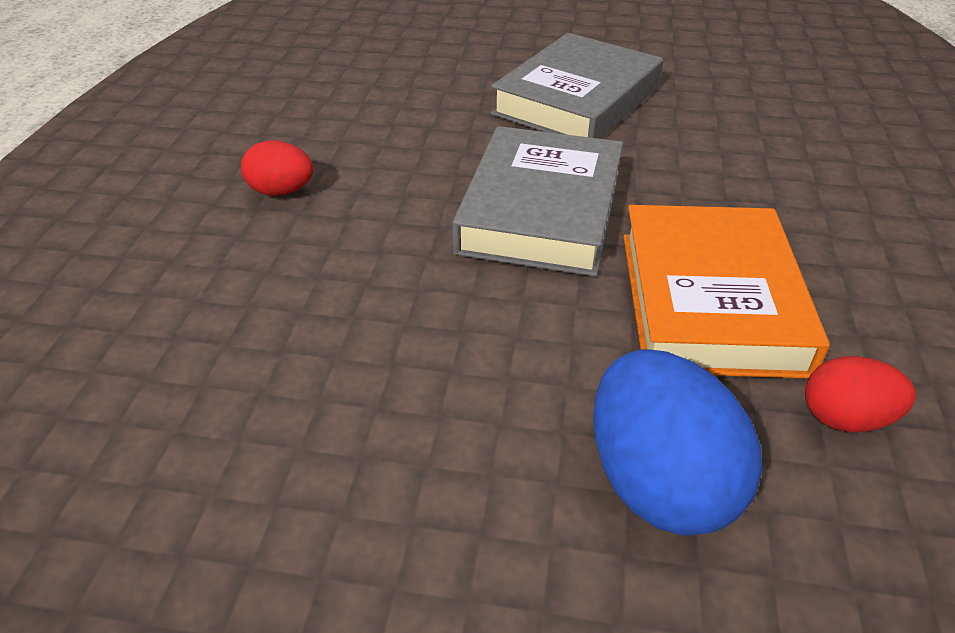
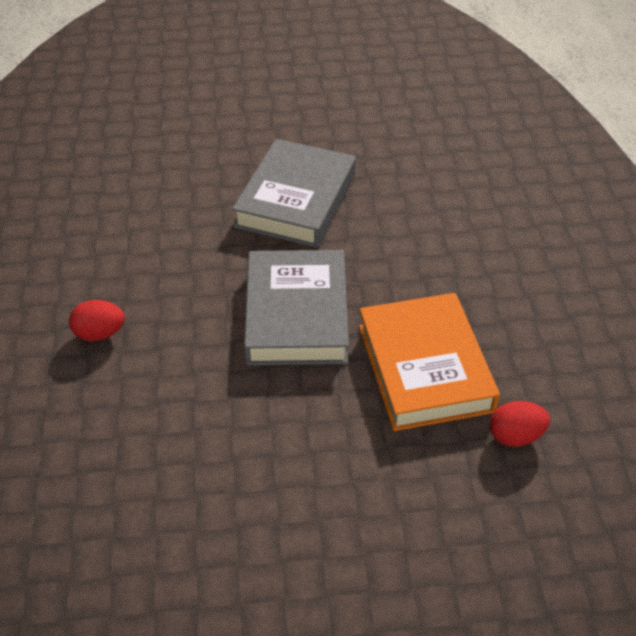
camera: 15 degrees left, 5 degrees up
(659, 483) = (416, 503): blue egg -> none

